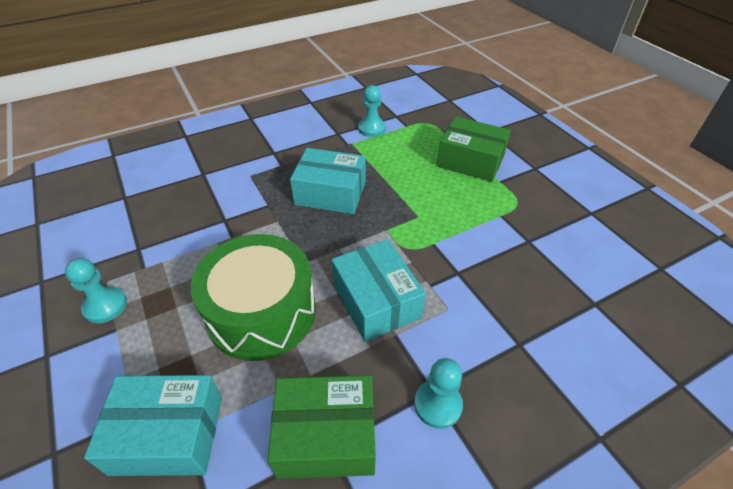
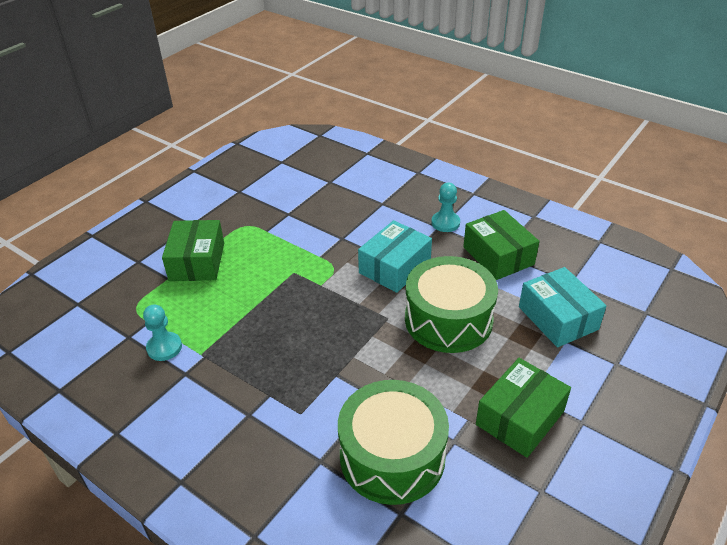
camera: 115 degrees left, 5 degrees down
(105, 306) = (520, 418): turquoise pawn -> green box
(166, 209) = (392, 456): none -> green drum
(330, 193) = (293, 336): turquoise box -> none

